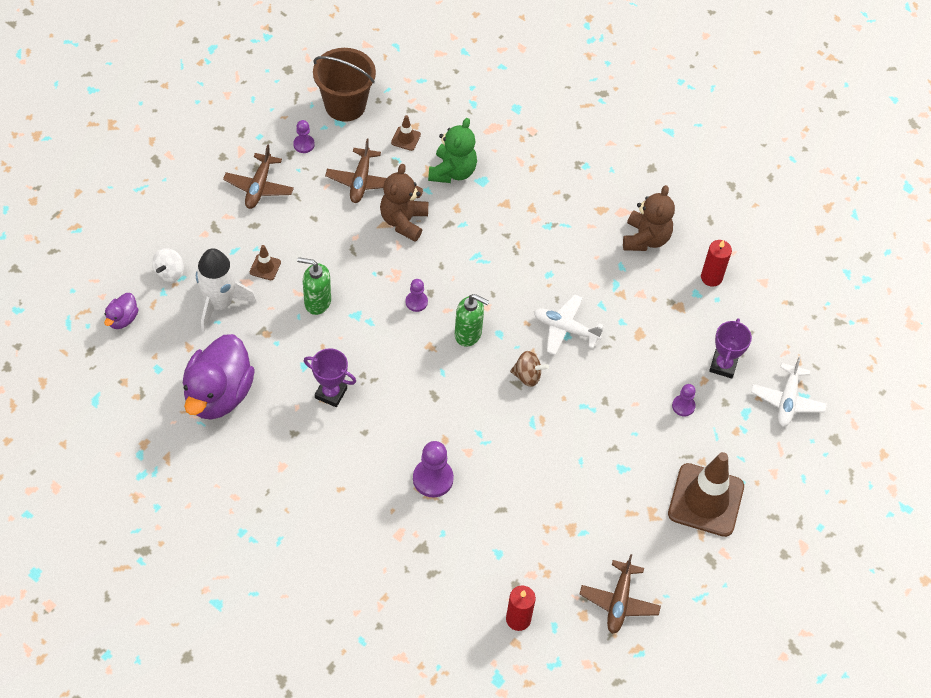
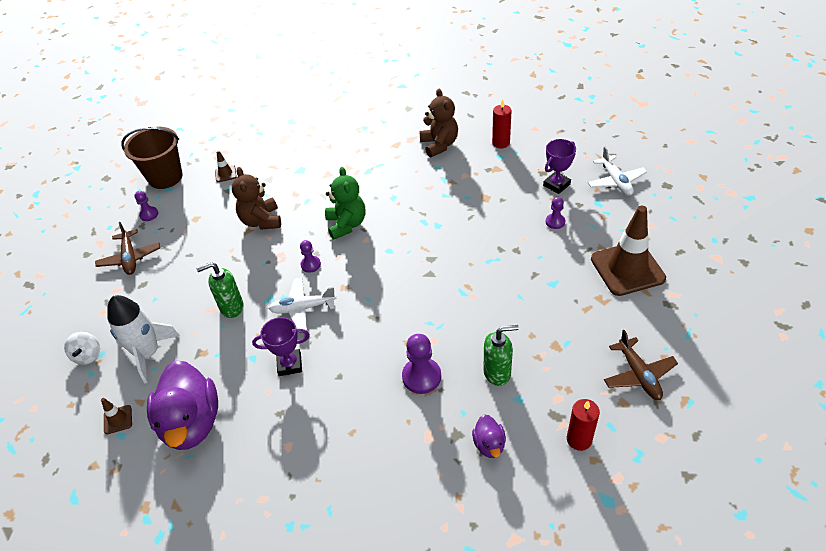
camera: 25 degrees left, 10 degrees down
(122, 319) = (63, 415): purple duck -> purple duck (489, 444)
(265, 267) = (171, 307): brown traffic cone -> brown traffic cone (118, 419)
(361, 181) = (210, 214): brown plane -> none
(452, 171) = (275, 175): green teddy bear -> green teddy bear (346, 224)
(468, 334) = (366, 263): green soap dispenser -> green soap dispenser (497, 372)
(527, 376) = (432, 265): brown spinning top -> none
(565, 329) = (433, 222): white plane -> white plane (303, 308)
(723, 365) = (556, 185): purple trophy -> purple trophy turned 60 degrees clockwise

